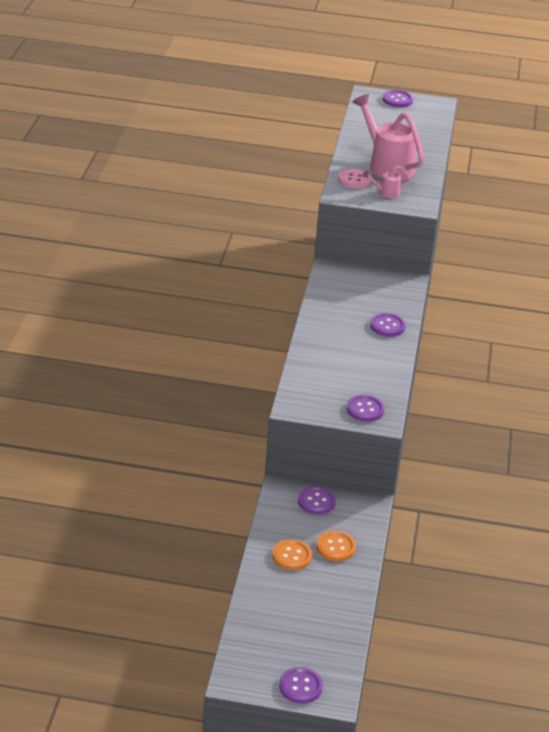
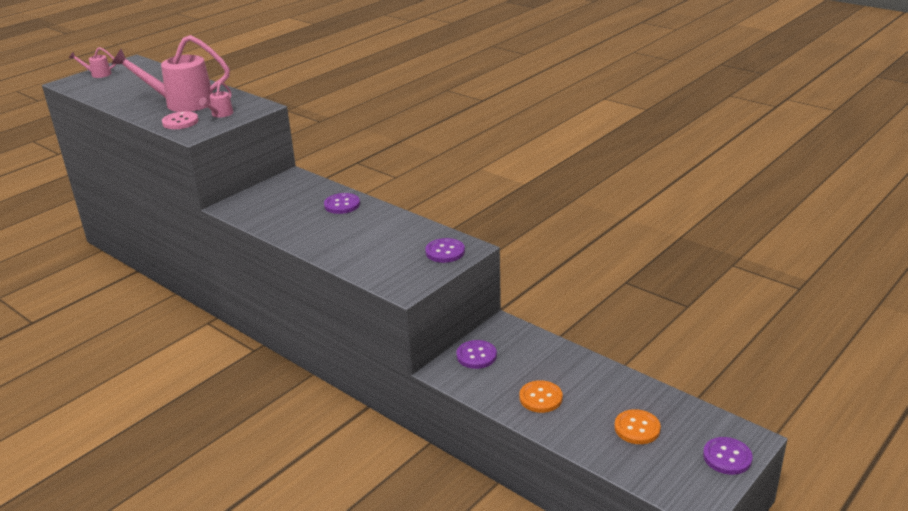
camera: 55 degrees left, 5 degrees down
(336, 547) = (547, 366): orange button -> orange button (637, 428)
(397, 100) = (98, 74): purple button -> pink watering can

